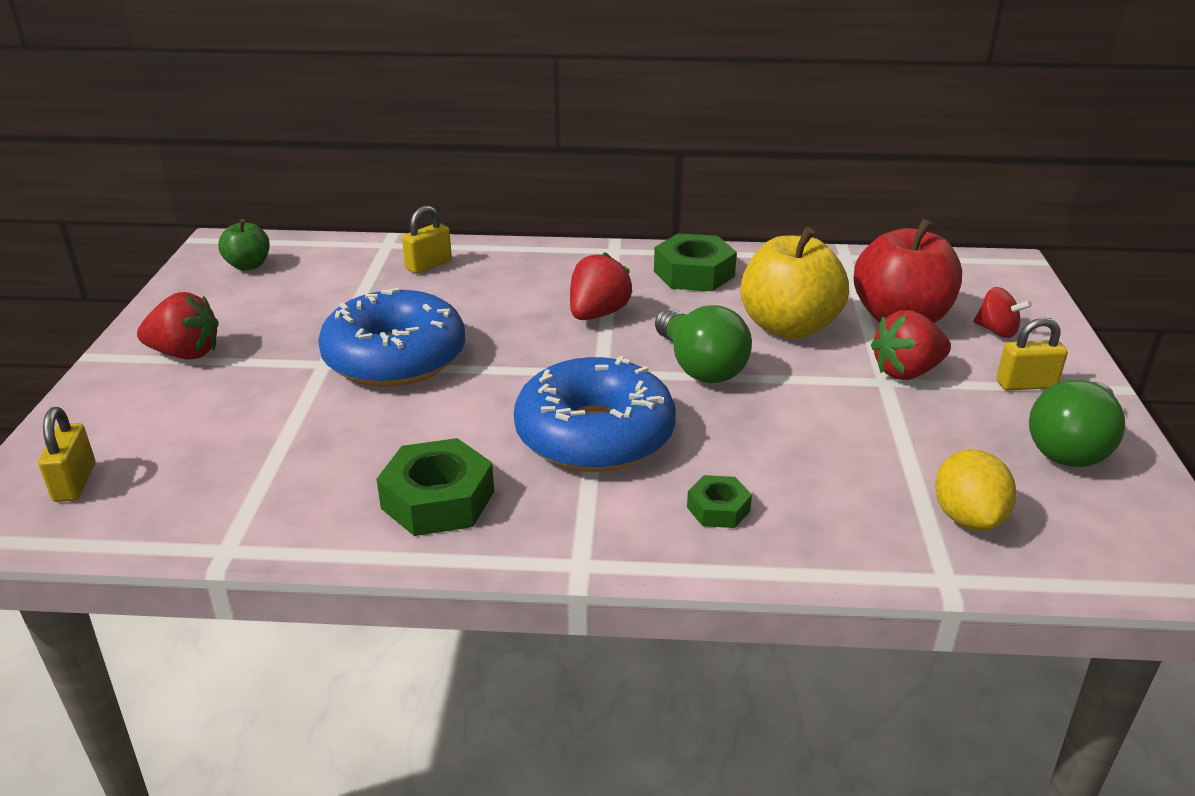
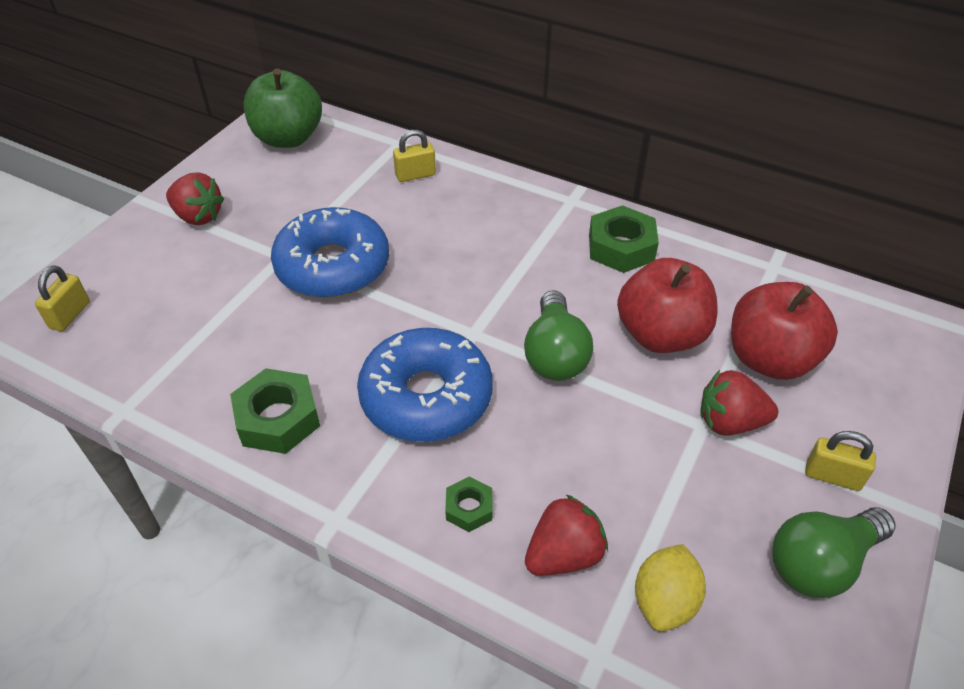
camera: 25 degrees right, 15 degrees up
(248, 265) = (288, 138): green apple -> green apple, size x1.93
(597, 314) = (511, 269): red strawberry -> red strawberry (564, 554)
(788, 327) = (661, 335): yellow apple -> red apple
(996, 331) = (853, 403): red spinning top -> none

